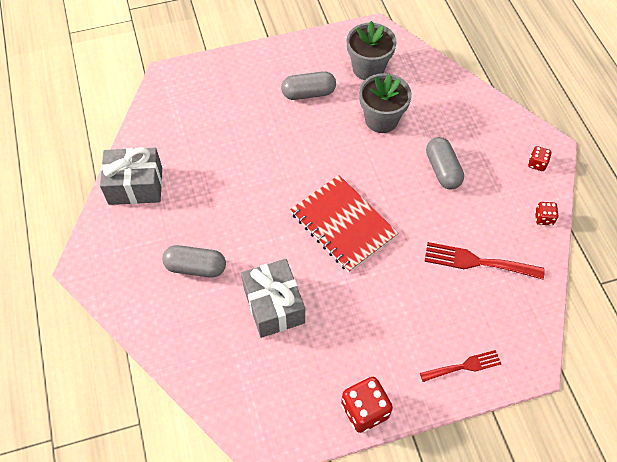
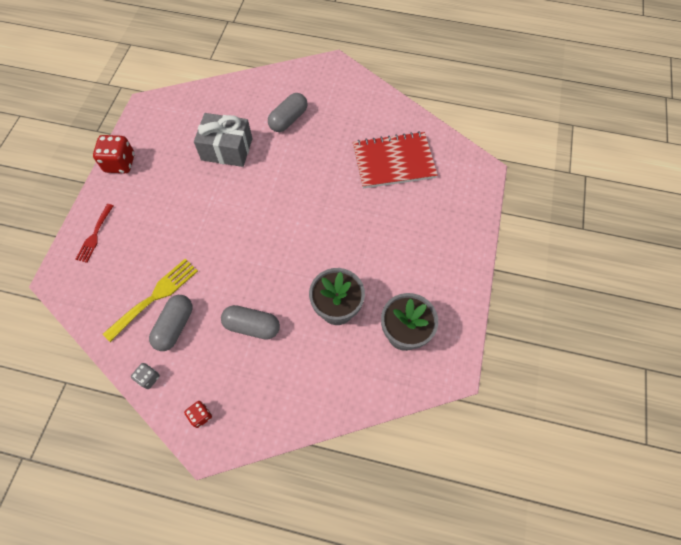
camera: 120 degrees right, 5 degrees up
(135, 185) = (380, 111): grey gift -> none
(308, 93) = (402, 265): grey capsule -> grey capsule (174, 326)
(343, 224) = (256, 222): red notebook -> red notebook (393, 161)
(477, 262) = (155, 296): red fork -> yellow fork
(543, 218) = (148, 378): red dice -> grey dice

